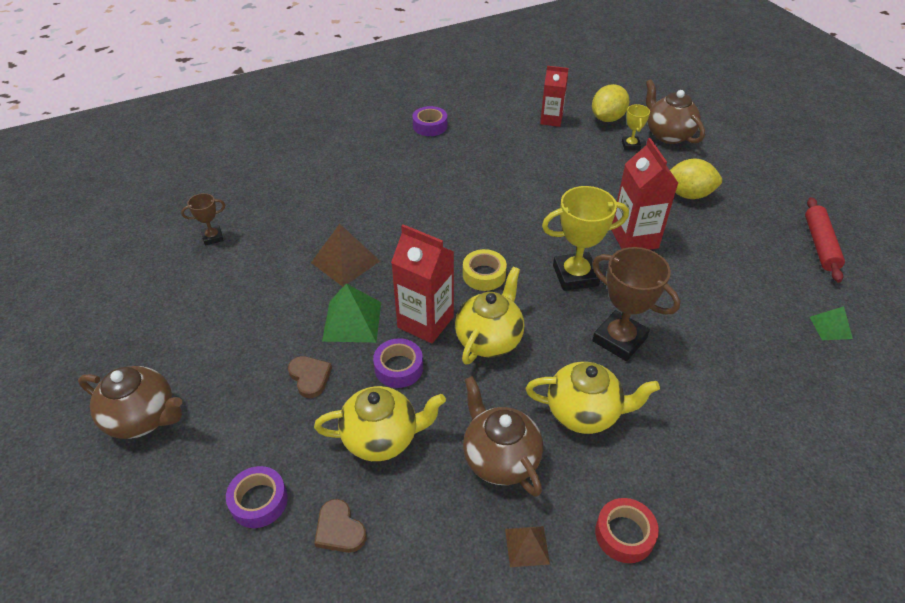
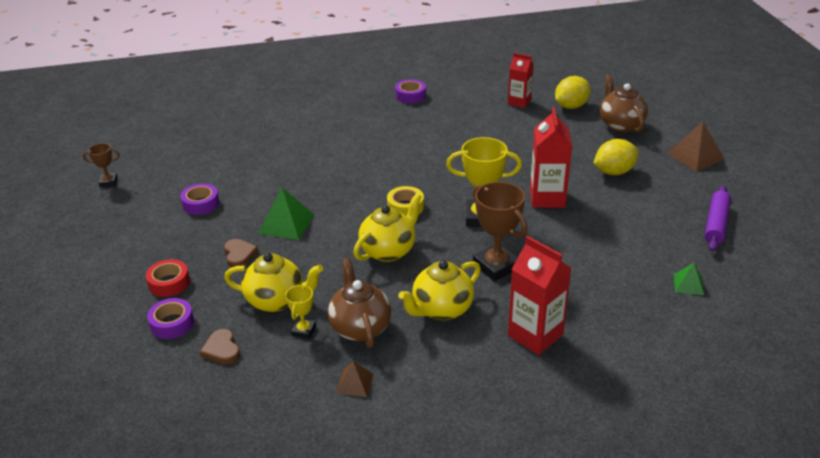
camera: 15 degrees right, 10 degrees down
(143, 418) = (110, 261): brown teapot -> none
(213, 237) = (203, 154): brown trophy -> brown trophy (108, 182)
(345, 262) = (298, 183): brown pyramid -> brown pyramid (695, 156)
(398, 368) = (309, 259): purple tape -> purple tape (201, 204)
(425, 322) = (343, 232): red carton -> red carton (535, 335)
(584, 413) = (441, 309): yellow teapot -> yellow teapot turned 120 degrees clockwise
(624, 534) = (433, 389): red tape -> red tape (169, 283)
(630, 145) = (581, 129): yellow trophy -> yellow trophy (304, 330)
(688, 194) = (614, 172): yellow lemon -> yellow lemon turned 45 degrees counterclockwise
(820, 244) = (716, 224): red rolling pin -> purple rolling pin

